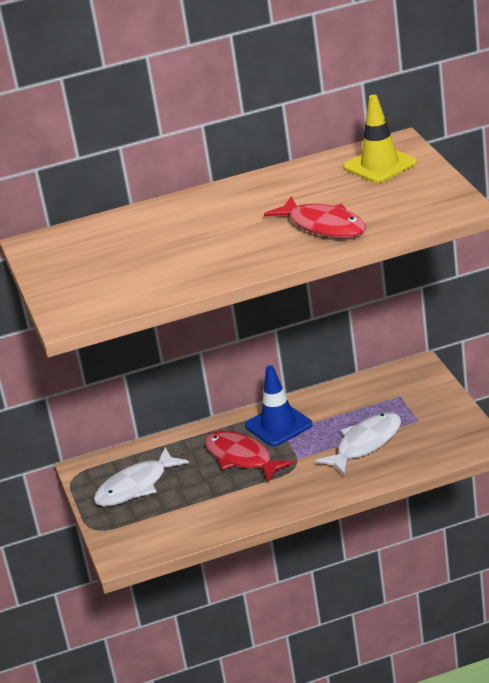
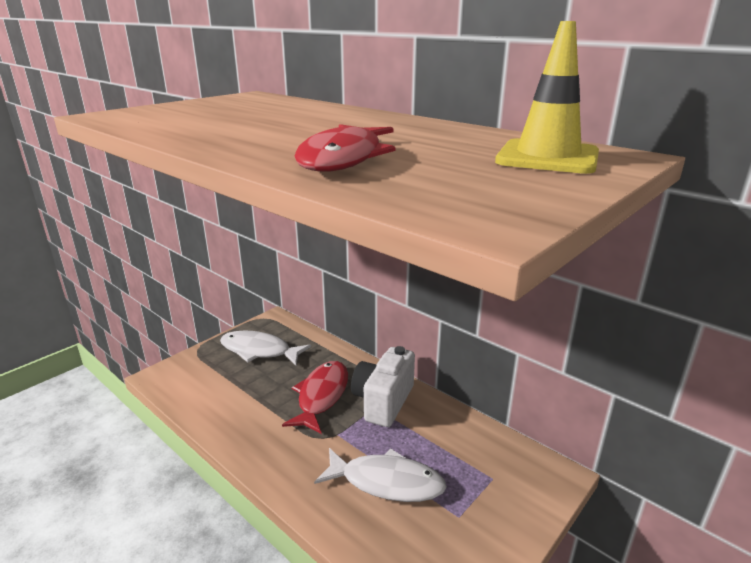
camera: 55 degrees right, 5 degrees down
(278, 425) = (383, 401): blue traffic cone -> white camera

